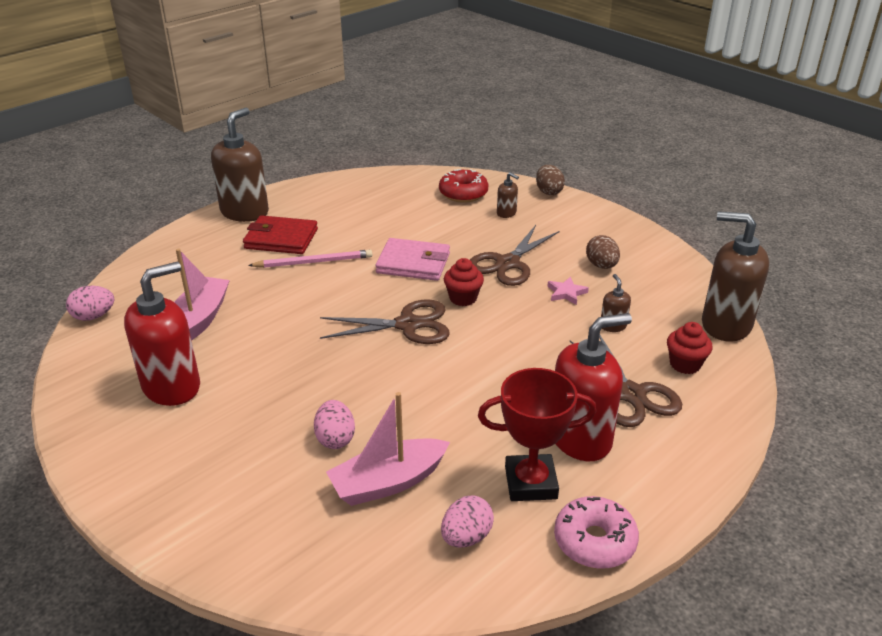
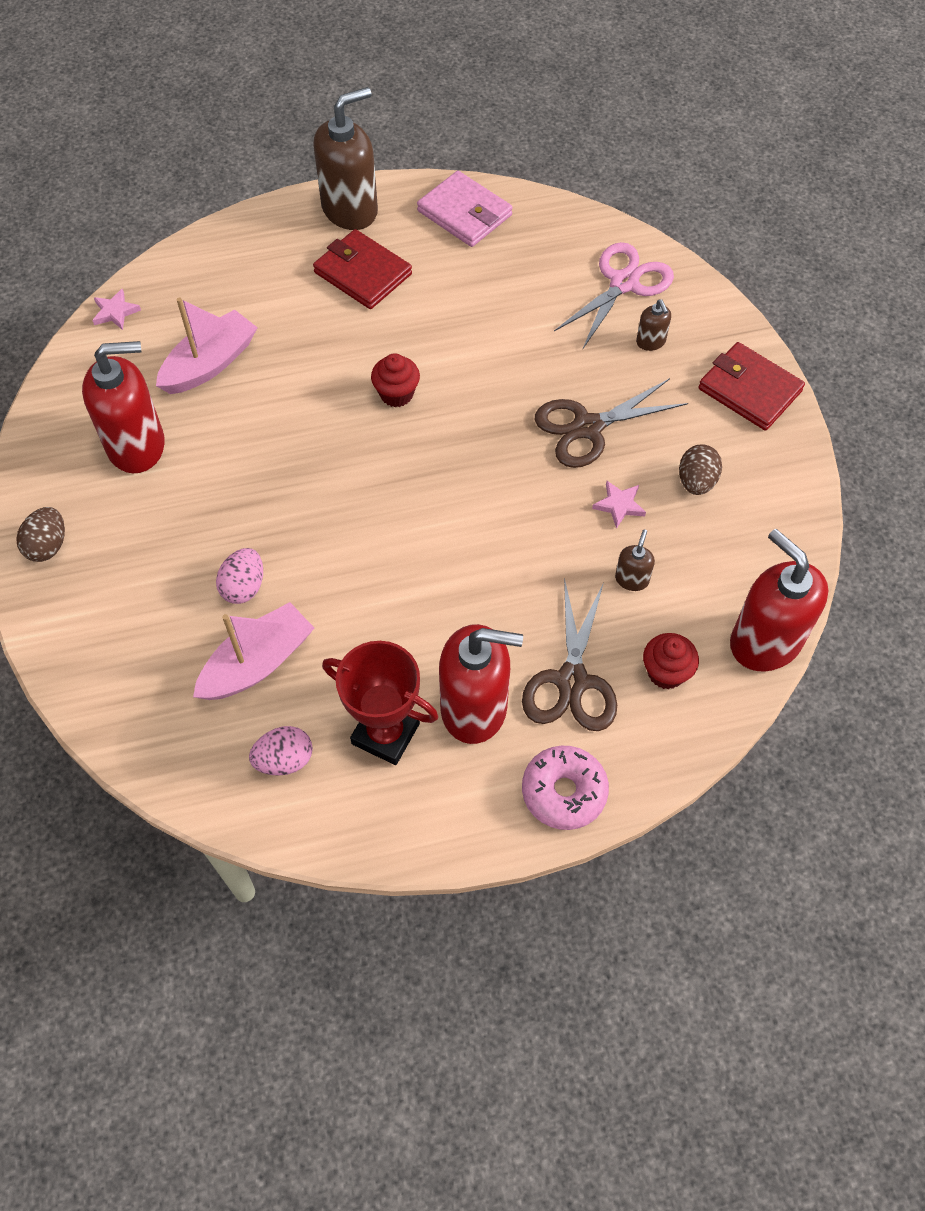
camera: 30 degrees right, 25 degrees up
(94, 316) = (115, 312): pink egg -> pink star
(314, 262) = (375, 327): pink pencil -> none
(388, 482) = (257, 663): pink boat -> pink boat turned 135 degrees clockwise
(408, 325) = (411, 470): brown scissors -> none
(413, 263) = (481, 378): pink wallet -> pink wallet (464, 213)
(463, 193) = (624, 283): red donut -> pink scissors
(463, 298) = (497, 458): red cupcake -> red cupcake (396, 394)
(548, 191) = (734, 325): brown egg -> brown egg (48, 546)
(587, 215) = (749, 390): none -> red wallet
(594, 541) = (394, 828): pink donut -> pink donut (564, 792)
(725, 325) = (765, 641): brown soap dispenser -> red soap dispenser

